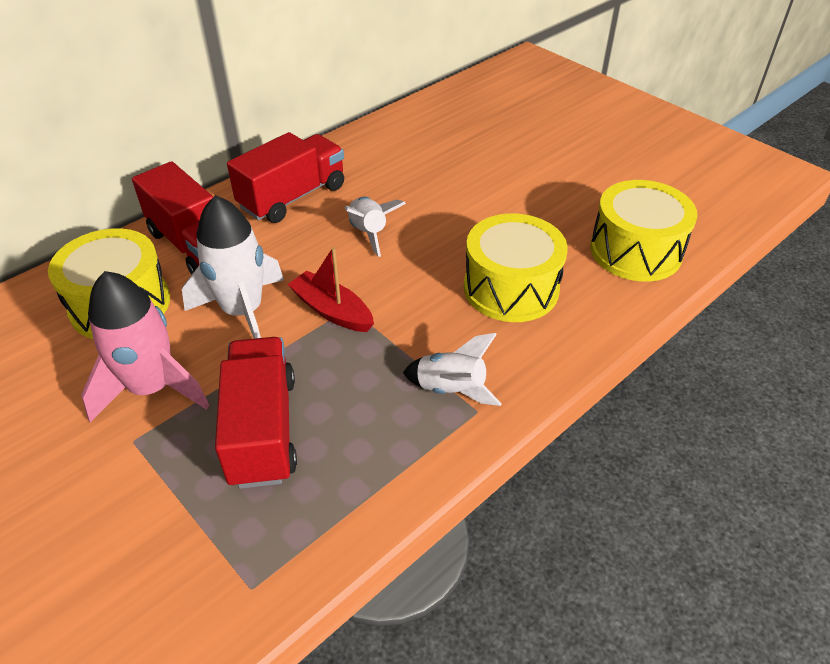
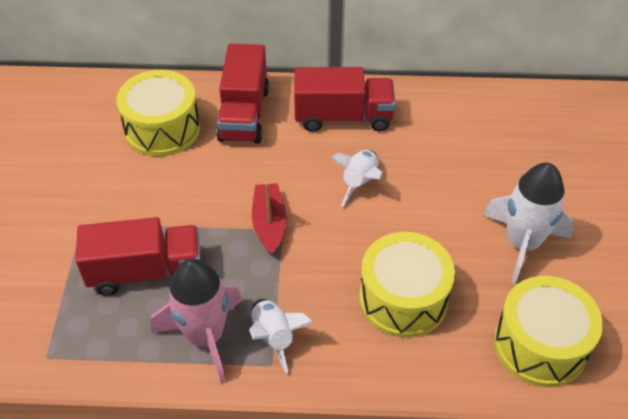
camera: 45 degrees right, 5 degrees up
(152, 388) = (122, 198): pink rocket -> pink rocket (205, 337)
(243, 312) = (219, 184): white rocket -> white rocket (522, 244)
(262, 430) = (146, 272): red truck -> red truck turned 45 degrees clockwise

